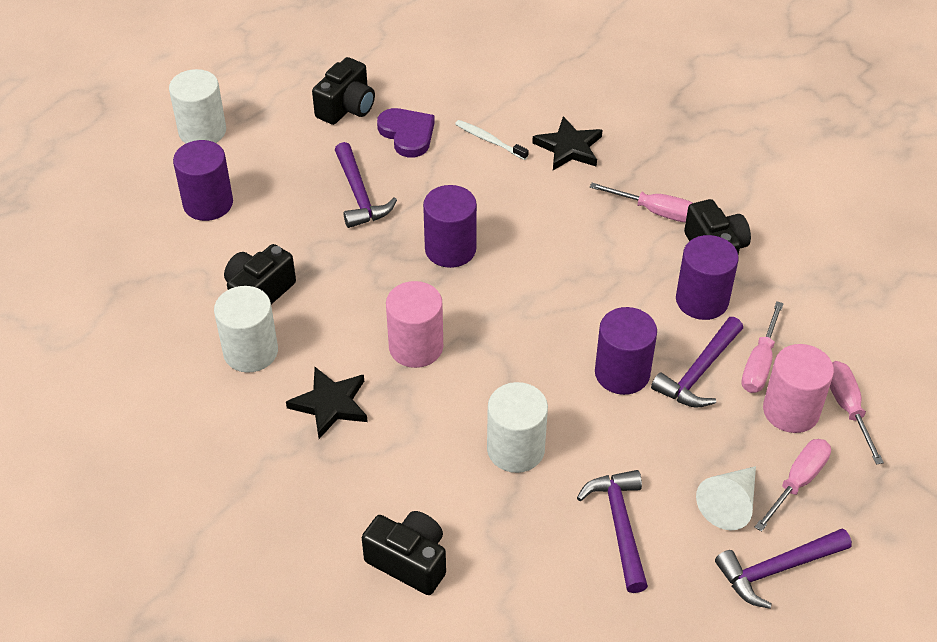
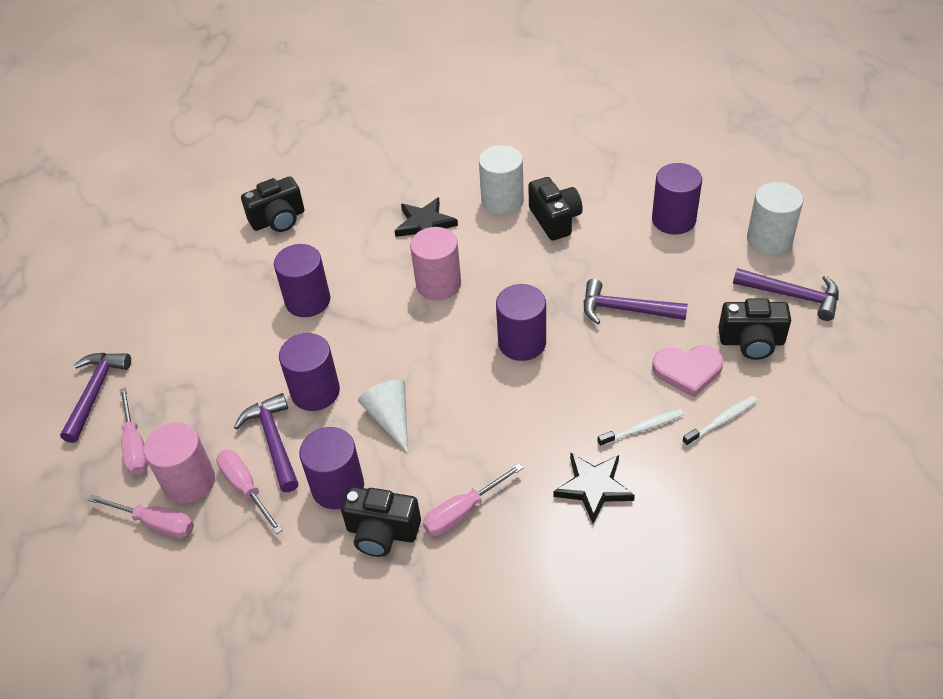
camera: 125 degrees right, 0 degrees up
(347, 107) = (751, 342): black camera -> black camera turned 60 degrees counterclockwise
(407, 134) = (687, 371): purple heart -> pink heart
(448, 101) = (721, 421): none -> white toothbrush
(515, 449) = (308, 301): white cylinder -> purple cylinder
(619, 526) = (204, 327): purple hammer -> purple hammer (793, 296)
(730, 504) = (160, 395): white cone -> white cone (390, 418)

